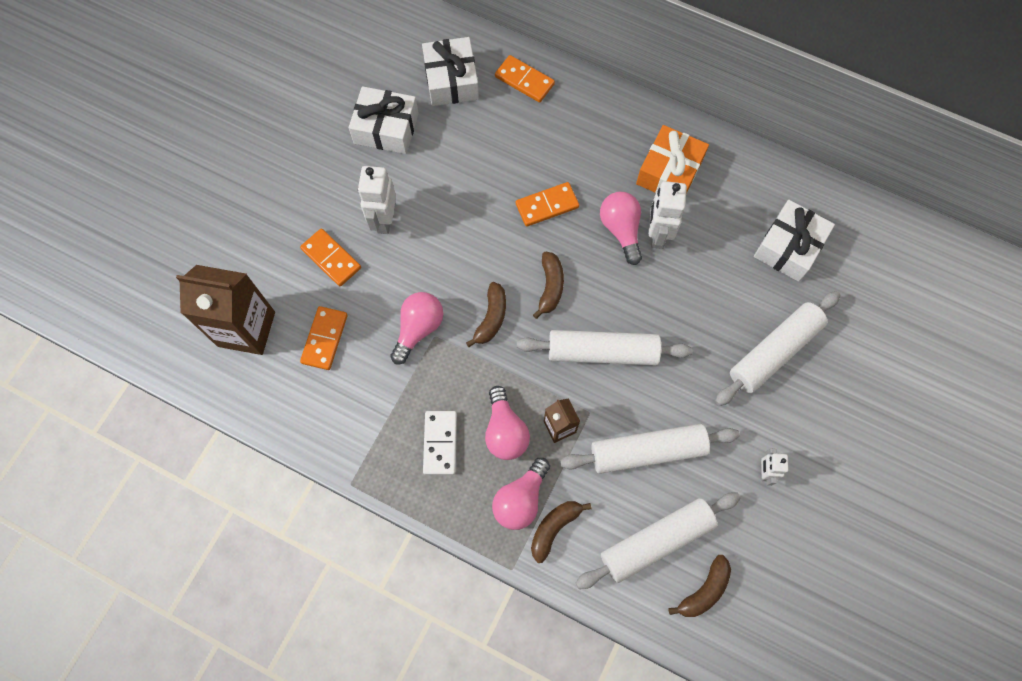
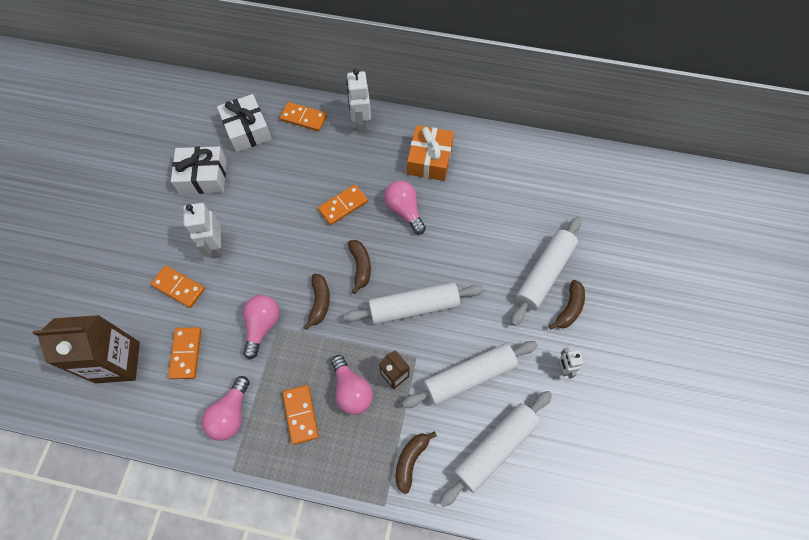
camera: 15 degrees left, 5 degrees down
(440, 443) = (301, 414): white domino -> orange domino
(520, 499) = (377, 443): pink light bulb -> pink light bulb (231, 414)
(657, 234) = (433, 207): white robot -> white robot (361, 123)
(704, 590) = (544, 478): brown banana -> brown banana (569, 308)
(788, 247) = (532, 193): white gift -> none

